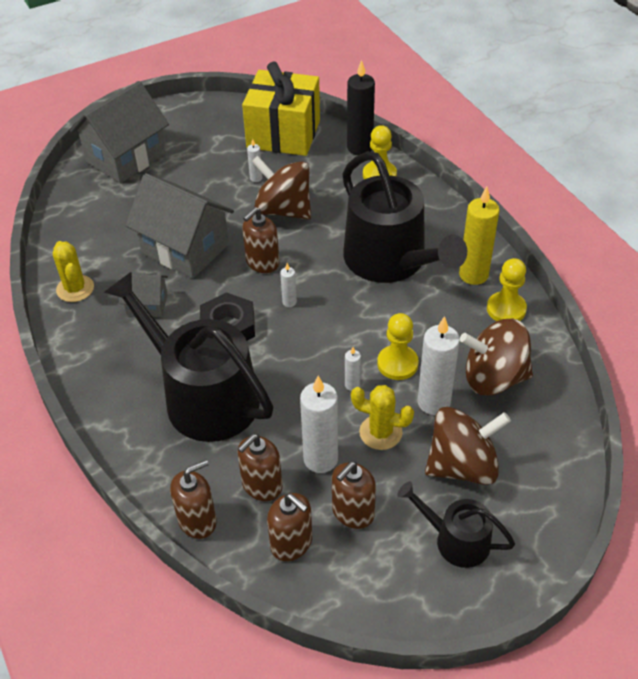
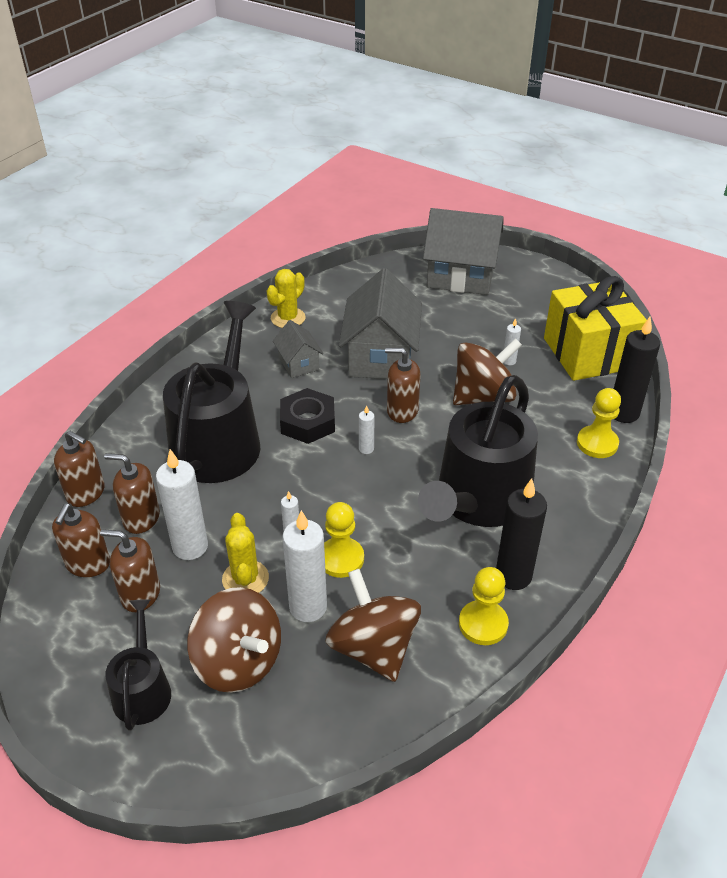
camera: 60 degrees right, 5 degrees down
(283, 210) = (483, 396): brown spinning top -> brown spinning top turned 60 degrees clockwise
(473, 275) = (513, 576): yellow candle -> black candle

